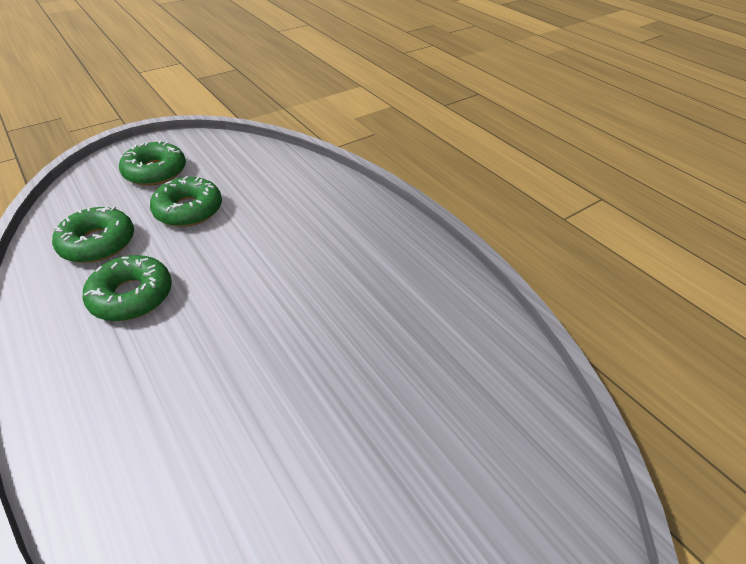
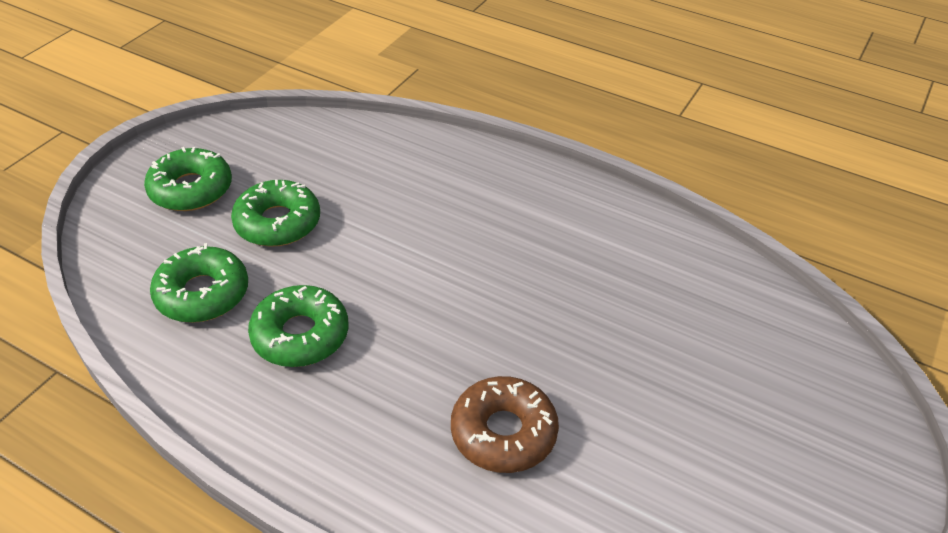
camera: 25 degrees left, 0 degrees up
(209, 441) = (503, 432): none -> brown donut

